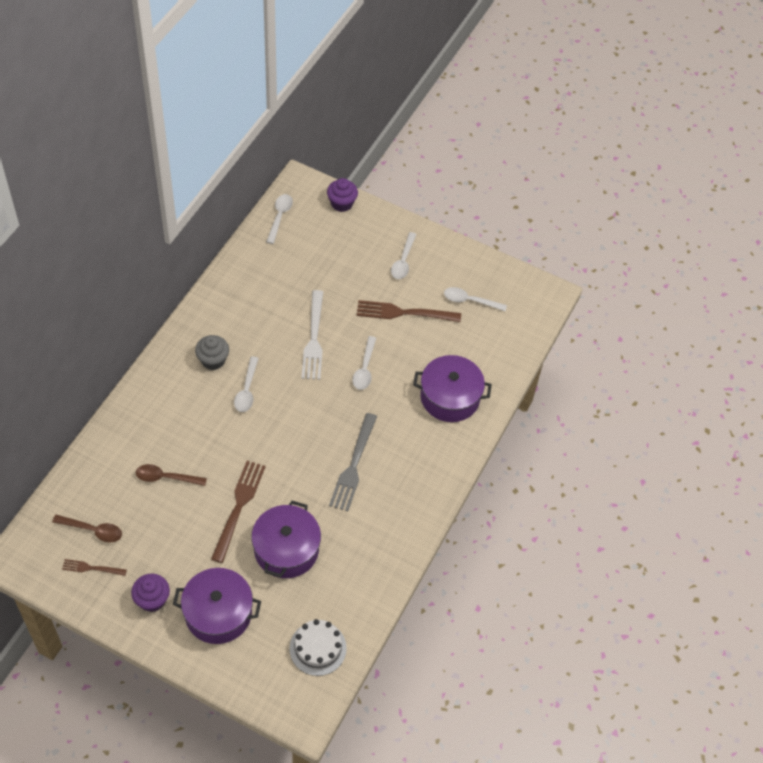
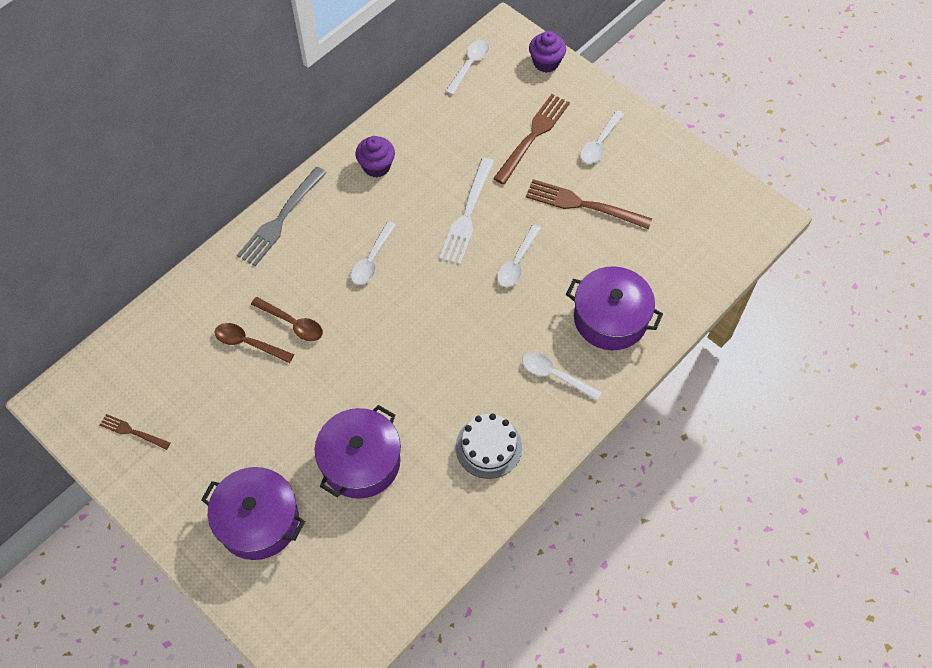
camera: 20 degrees right, 5 degrees up
(93, 530) = (148, 387): brown spoon -> brown spoon (292, 323)
(152, 600) = (188, 486): purple cupcake -> purple cupcake (376, 166)
(213, 360) = (344, 217): grey cupcake -> none
(238, 506) = (321, 397): brown fork -> brown fork (533, 135)
(318, 648) = (362, 594): white cake -> white cake (488, 447)
(353, 466) = (470, 377): grey fork -> grey fork (280, 219)
(470, 301) = (667, 206): white spoon -> white spoon (555, 375)

